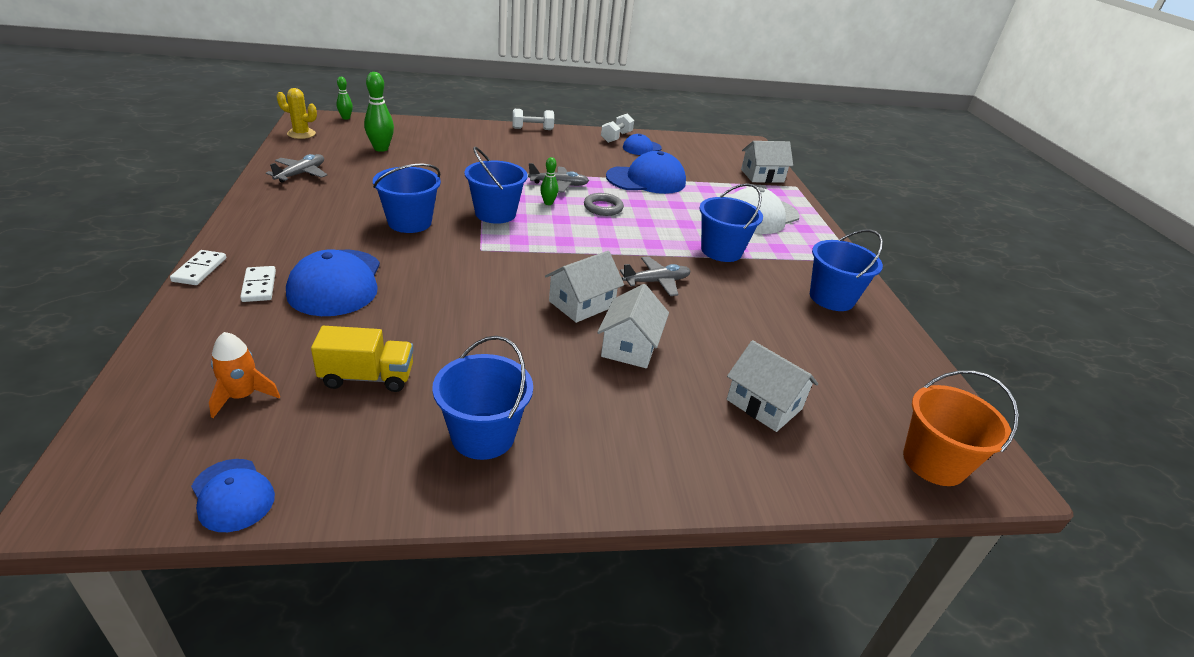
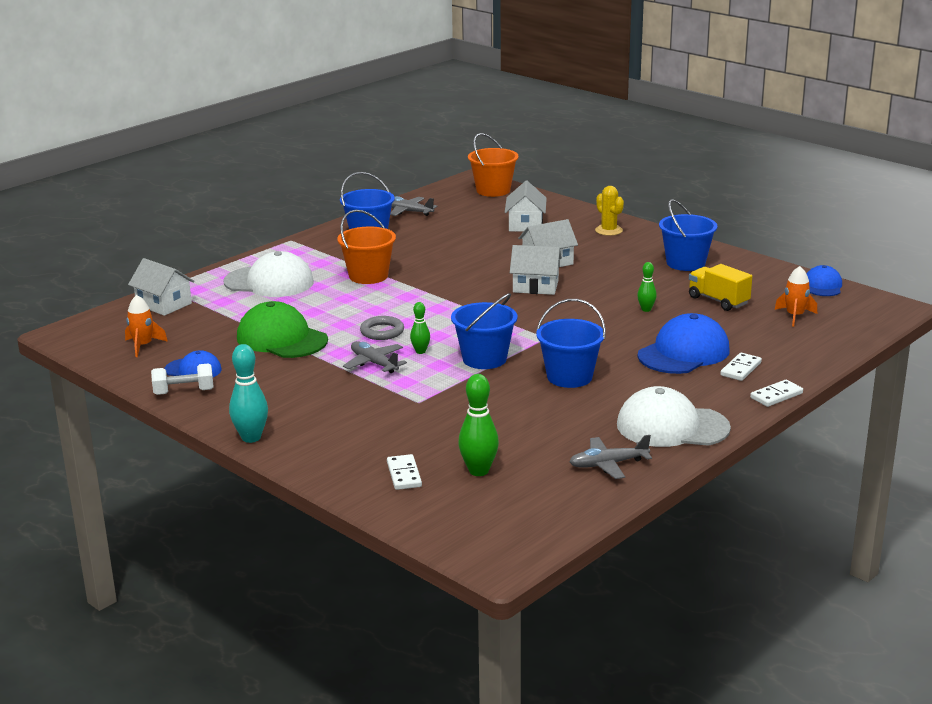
camera: 125 degrees left, 10 degrees down
(278, 211) = (672, 426): none -> white cap
(301, 134) = (542, 531): yellow cactus -> yellow cactus (608, 230)
(346, 118) = (449, 544): green bowling pin -> green bowling pin (646, 309)
(420, 136) = (404, 474): none -> white domino
(532, 129) = (251, 438): white dumbbell -> turquoise bowling pin
(646, 180) = (281, 339): blue cap -> green cap
(656, 282) = (460, 278): grey plane -> grey plane (408, 212)
(698, 150) = (143, 346): none -> orange rocket
(721, 251) = (368, 276): blue bucket -> orange bucket

